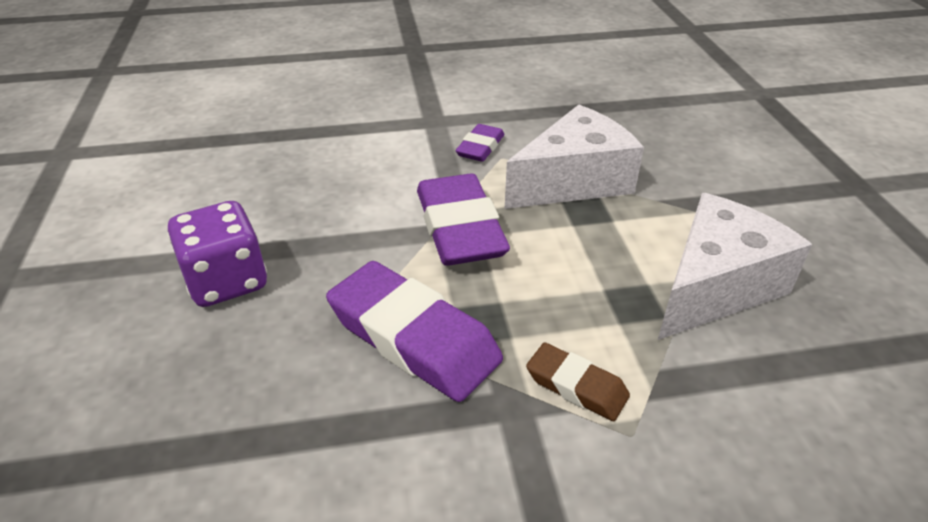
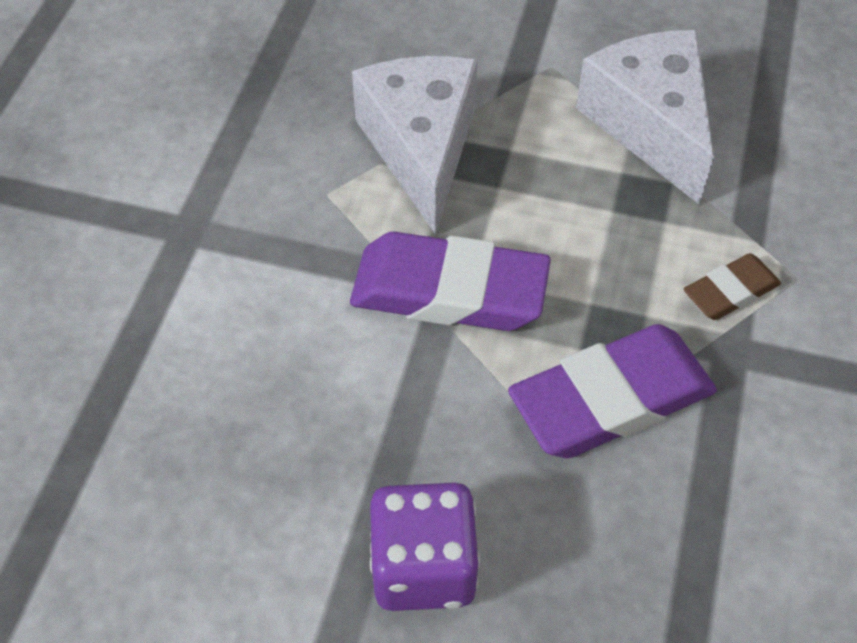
camera: 65 degrees left, 15 degrees up
(480, 147) = (291, 206): purple eraser -> none

